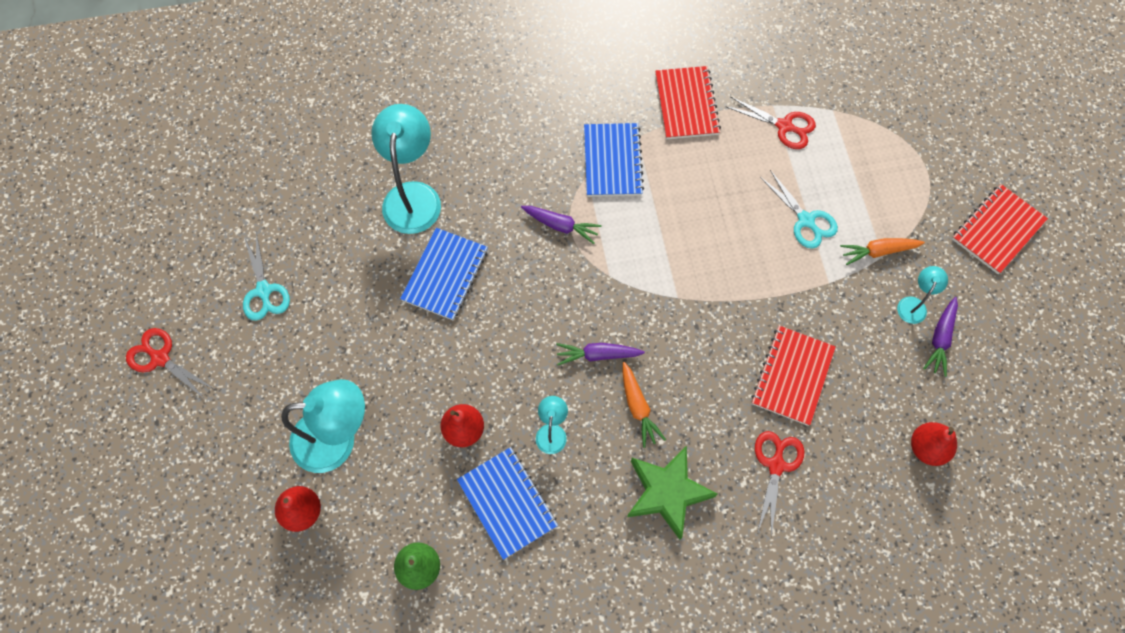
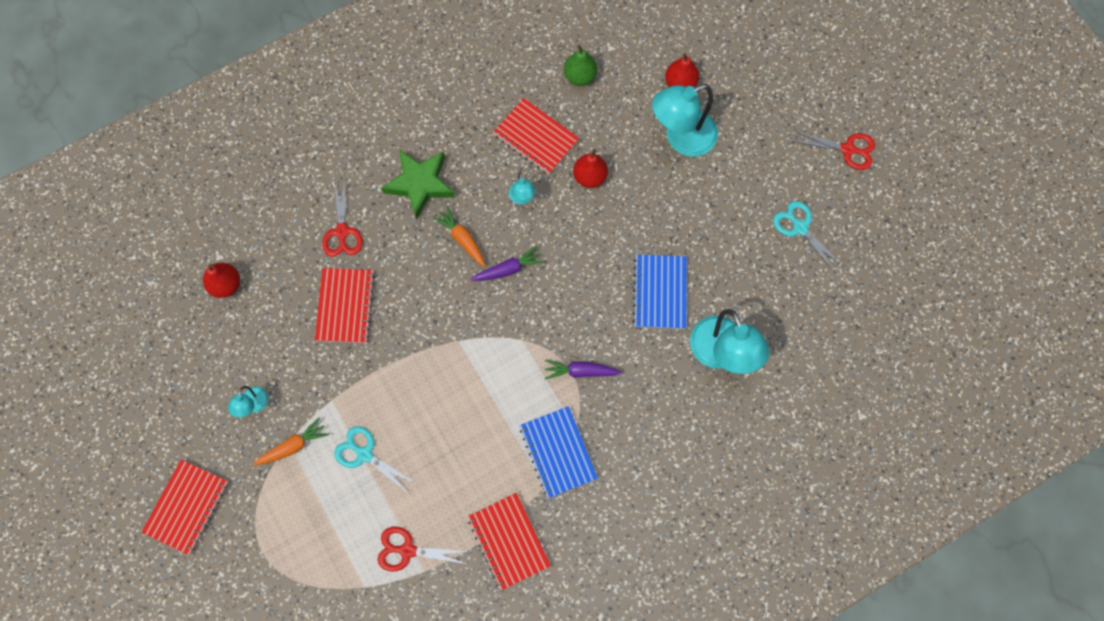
camera: 160 degrees right, 5 degrees up
(507, 503) = (536, 138): blue notebook -> red notebook
(940, 339) = (227, 381): purple carrot -> none

